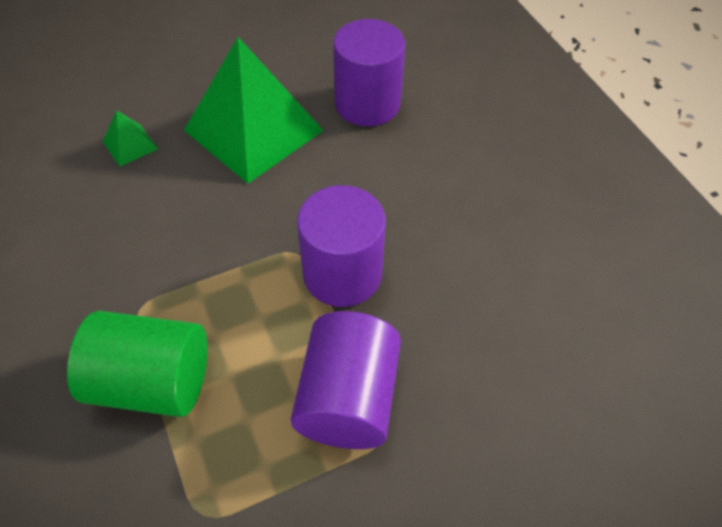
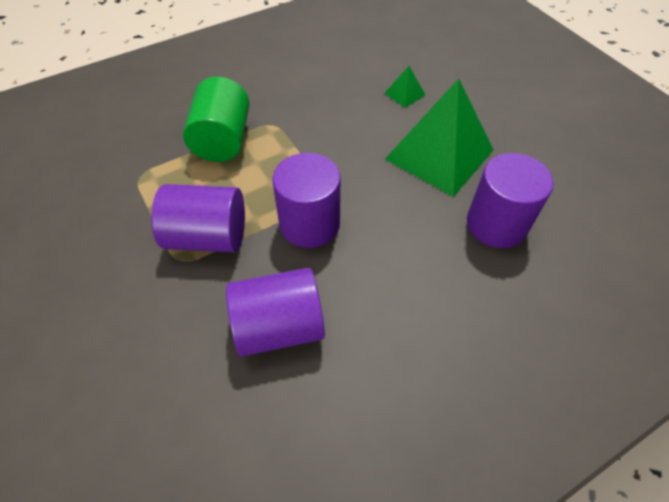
camera: 85 degrees right, 0 degrees up
(489, 314) = (279, 326): none -> purple cylinder

